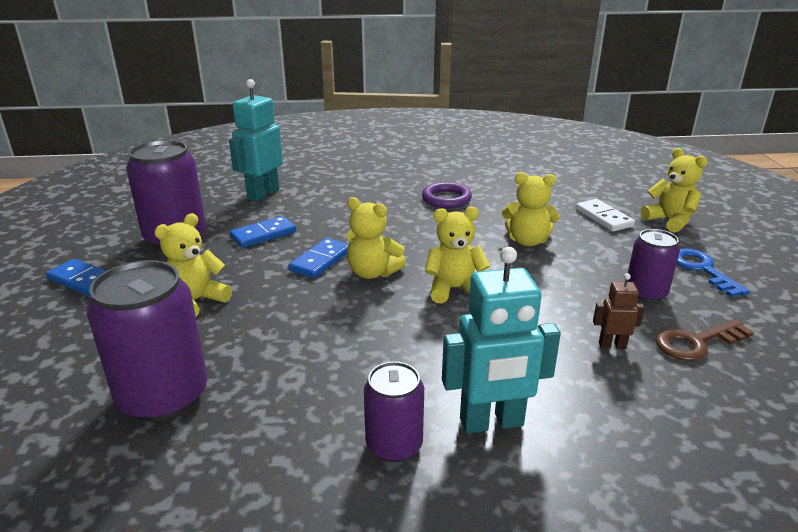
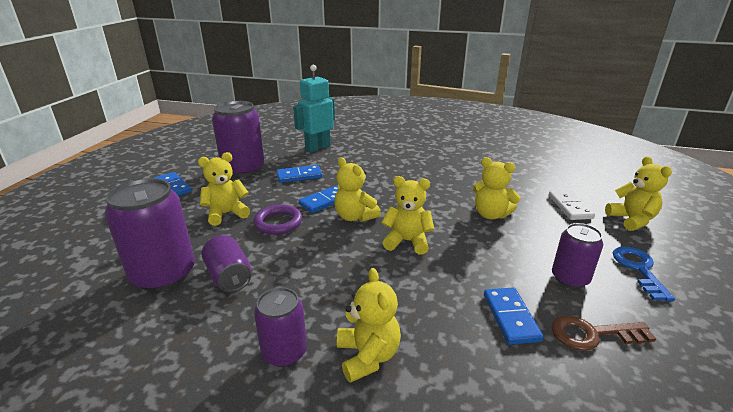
camera: 20 degrees right, 0 degrees up
(259, 378) = (229, 277): none -> purple can
(446, 199) = (446, 171): purple ring -> purple ring (278, 223)
(491, 423) = (368, 356): turquoise robot -> yellow teddy bear
(612, 345) = (510, 317): brown robot -> blue domino

